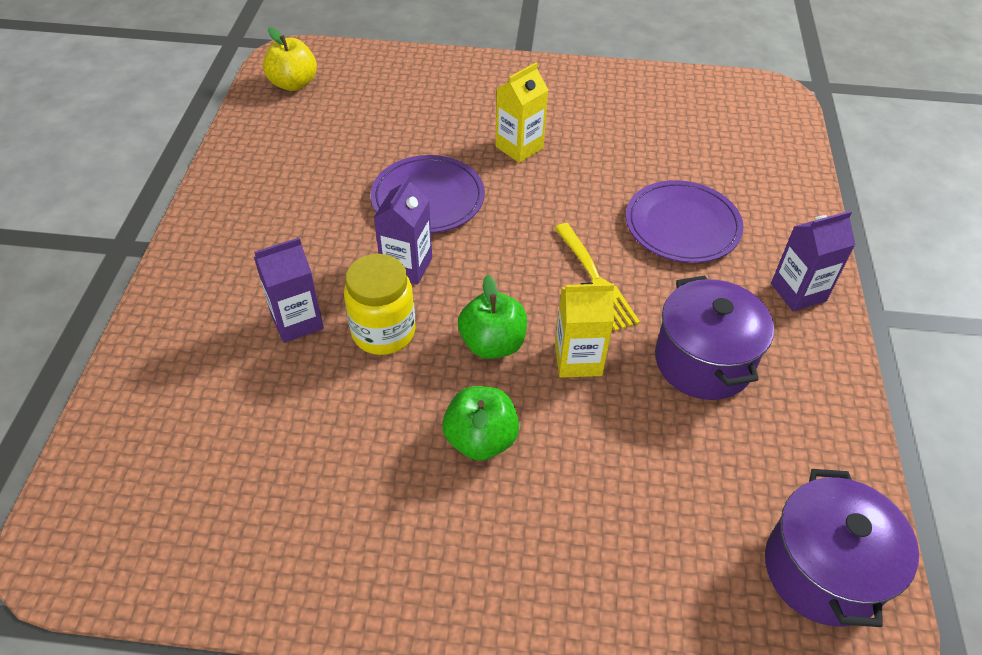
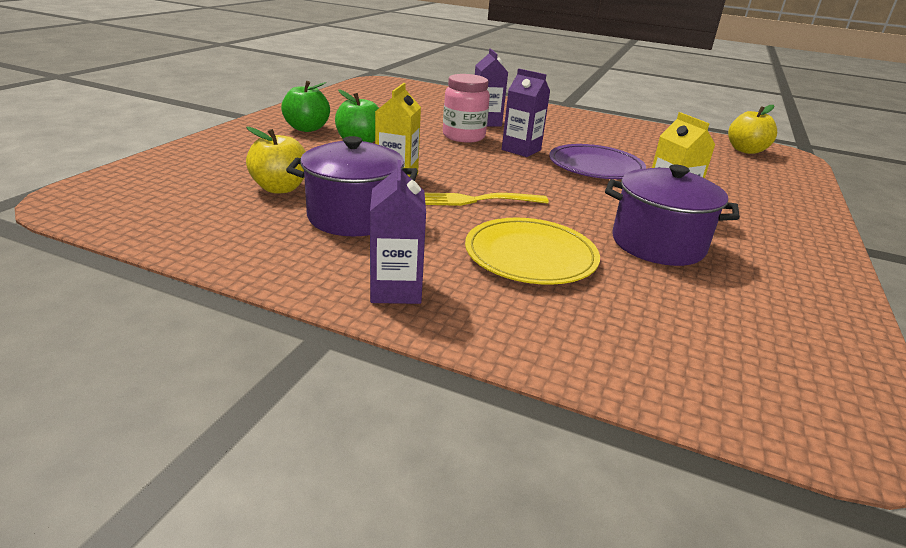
camera: 105 degrees right, 20 degrees down
(383, 332) = (463, 136): yellow jar -> pink jar
(492, 344) = (432, 158): green apple -> green apple (307, 128)
(682, 225) = (530, 255): purple plate -> yellow plate
(685, 455) = (280, 188): none -> yellow apple
(822, 570) = (138, 204): purple pot -> purple pot (658, 244)

